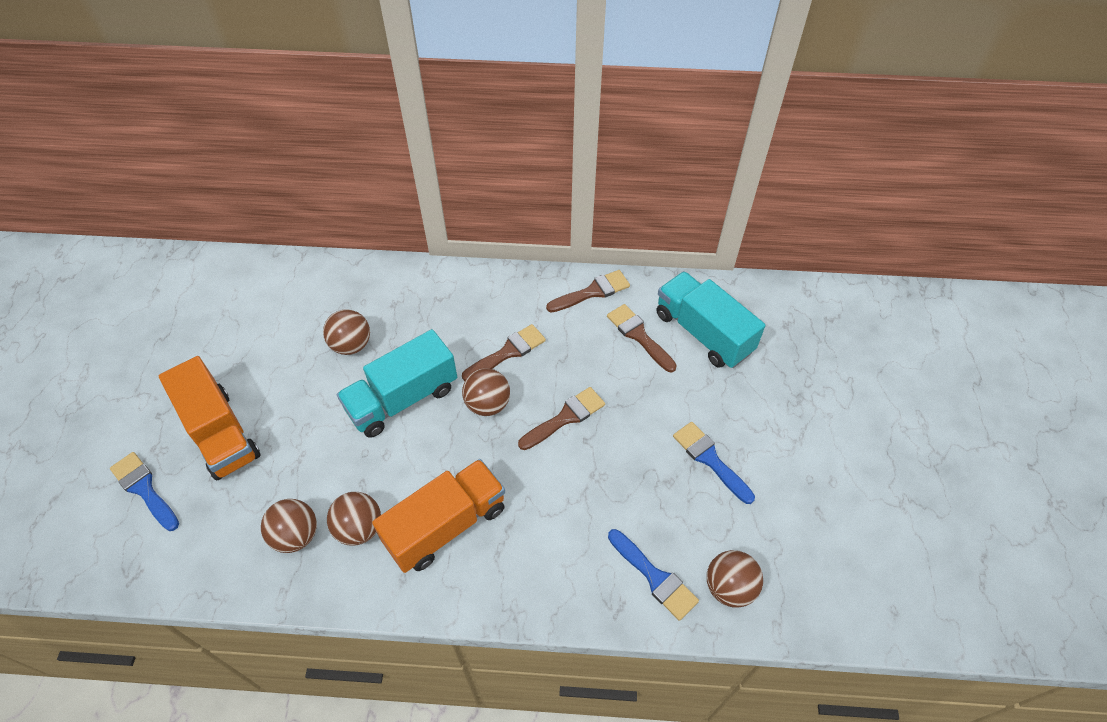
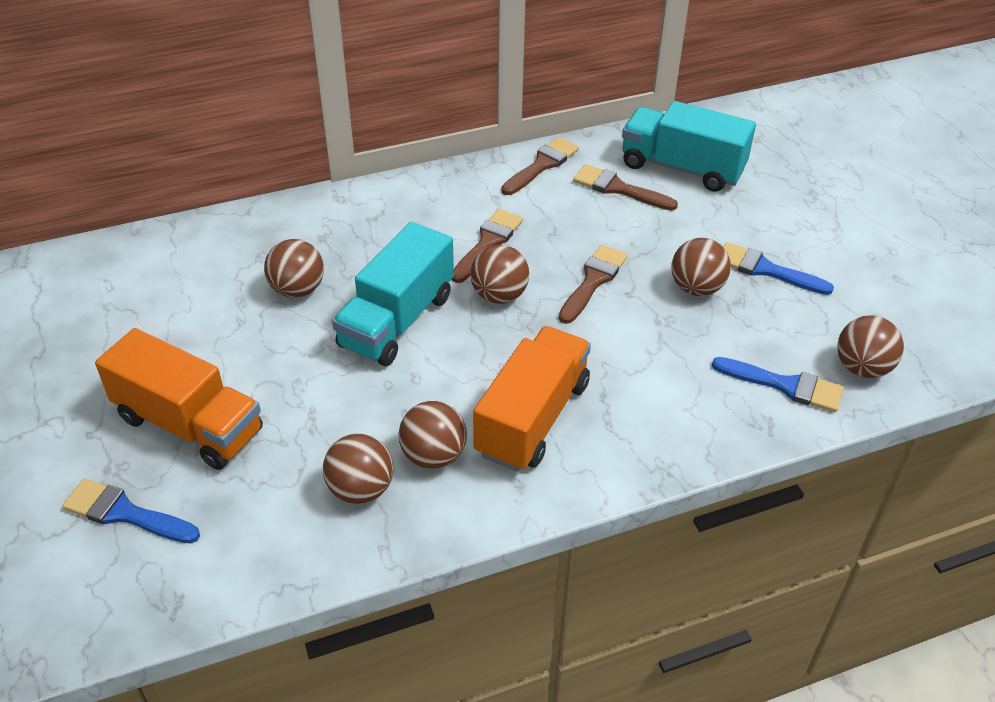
camera: 25 degrees left, 10 degrees down
(642, 455) = (696, 288): none -> brown ball

